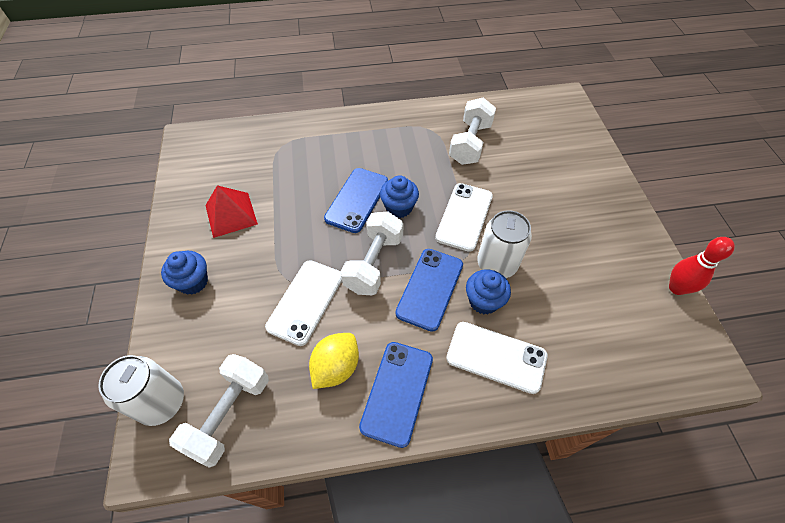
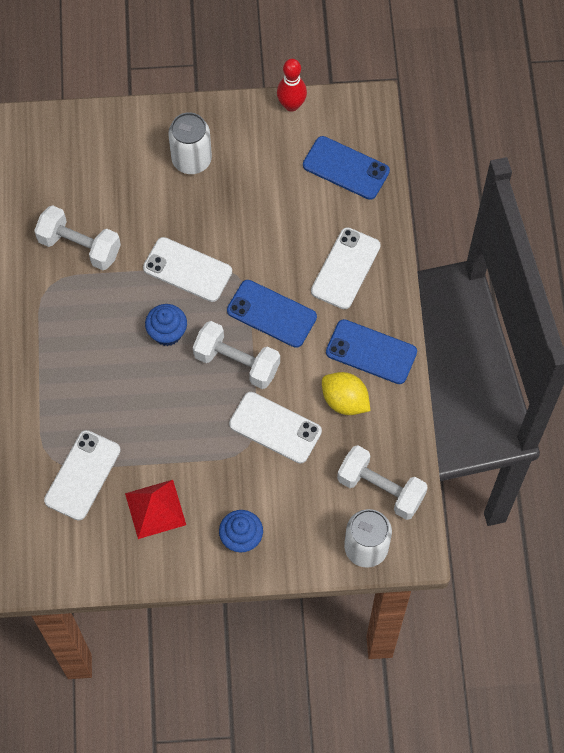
camera: 85 degrees left, 10 degrees up
(266, 165) = (82, 475): none -> white phone
(357, 200) = (151, 375): blue phone -> blue phone (346, 168)
(483, 301) = (289, 269): blue cupcake -> none
(496, 264) = (250, 250): white can -> white can (191, 160)

